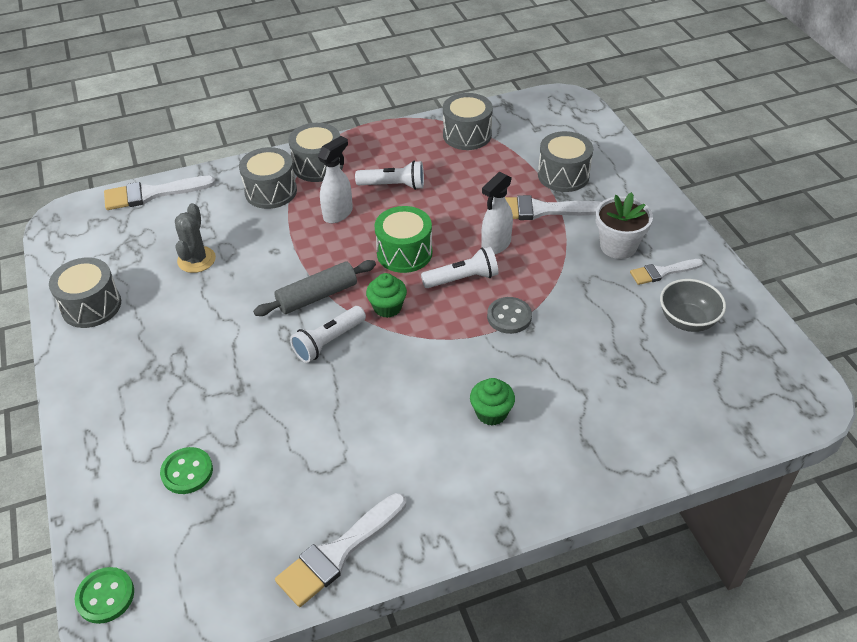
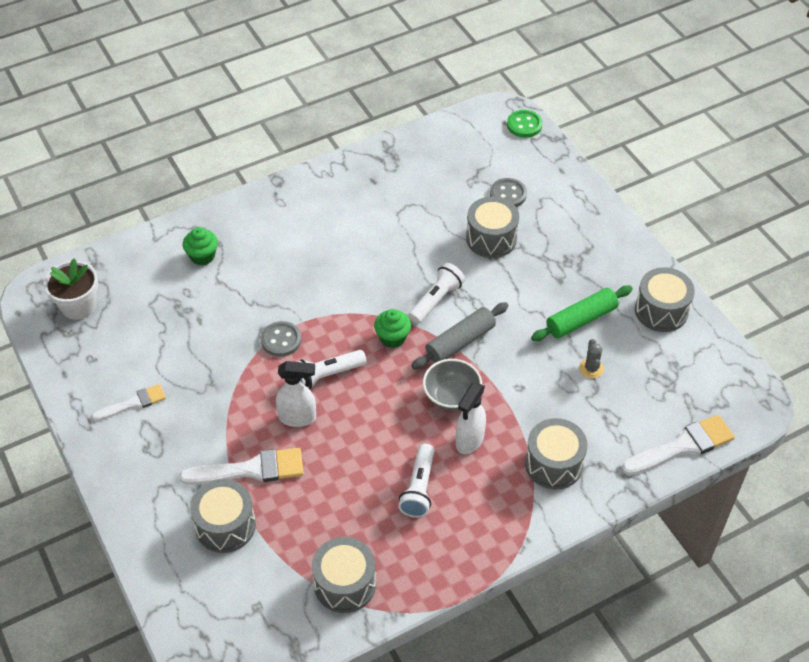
camera: 170 degrees right, 5 degrees up
(180, 305) = (581, 320): none -> green rolling pin
(187, 472) = (508, 194): green button -> grey button
(196, 260) = (591, 368): grey cactus -> grey cactus, size x0.65
(318, 166) = (514, 509): grey drum -> grey drum (491, 238)
(338, 553) = (386, 160): white brush -> none
(393, 185) = (419, 488): white flashlight -> white flashlight turned 75 degrees counterclockwise
(404, 253) = (389, 398): green drum -> none
(491, 413) = (291, 257): green cupcake -> green cupcake (202, 256)
(495, 245) = (298, 417): white spray bottle -> white spray bottle turned 60 degrees clockwise
(618, 246) = (173, 430): white flower pot -> white flower pot (78, 306)
(687, 320) = (120, 353): grey bowl -> grey bowl (451, 397)

